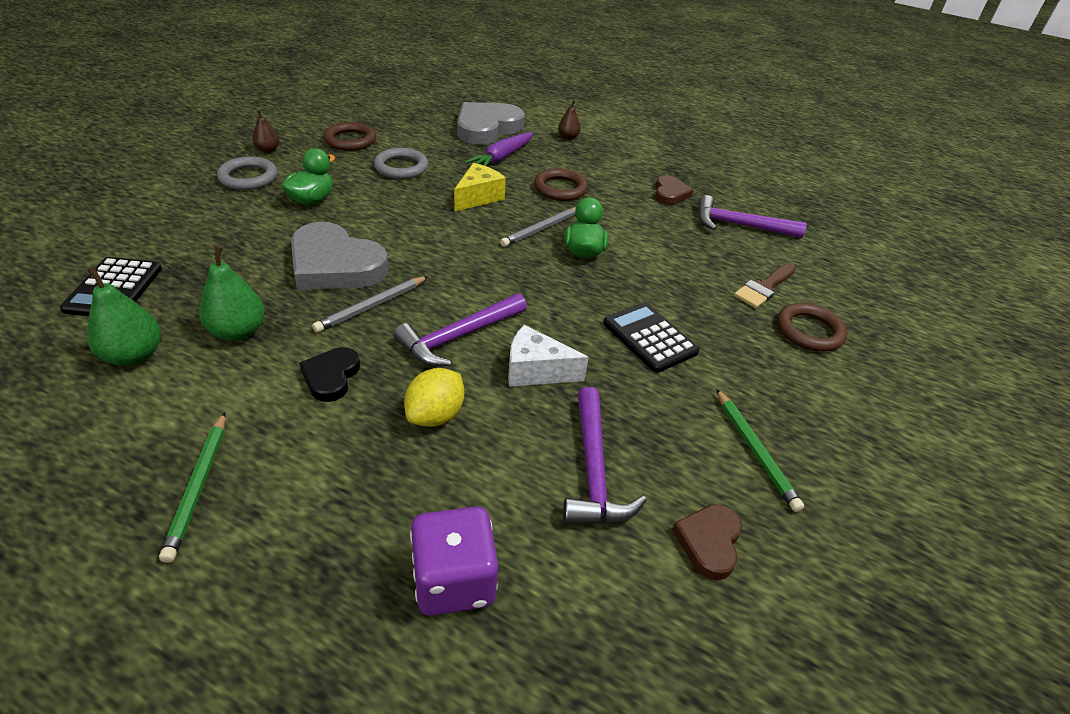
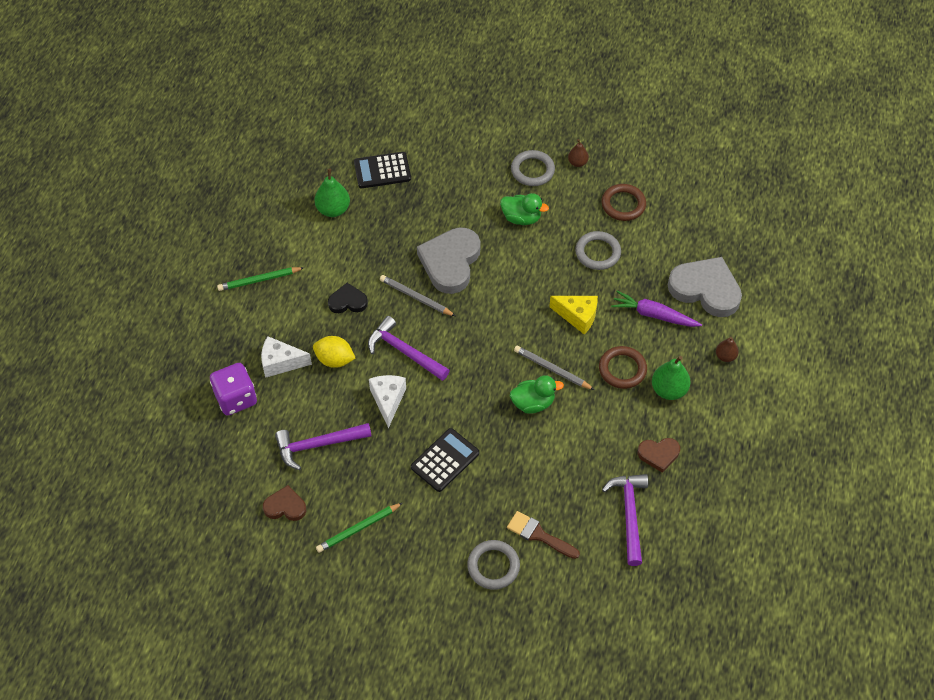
camera: 80 degrees right, 15 degrees up
(238, 332) = (368, 244): green pear -> green pear (669, 390)
(405, 490) = (280, 363): none -> white cheese
(809, 331) = (493, 566): brown ring -> grey ring

